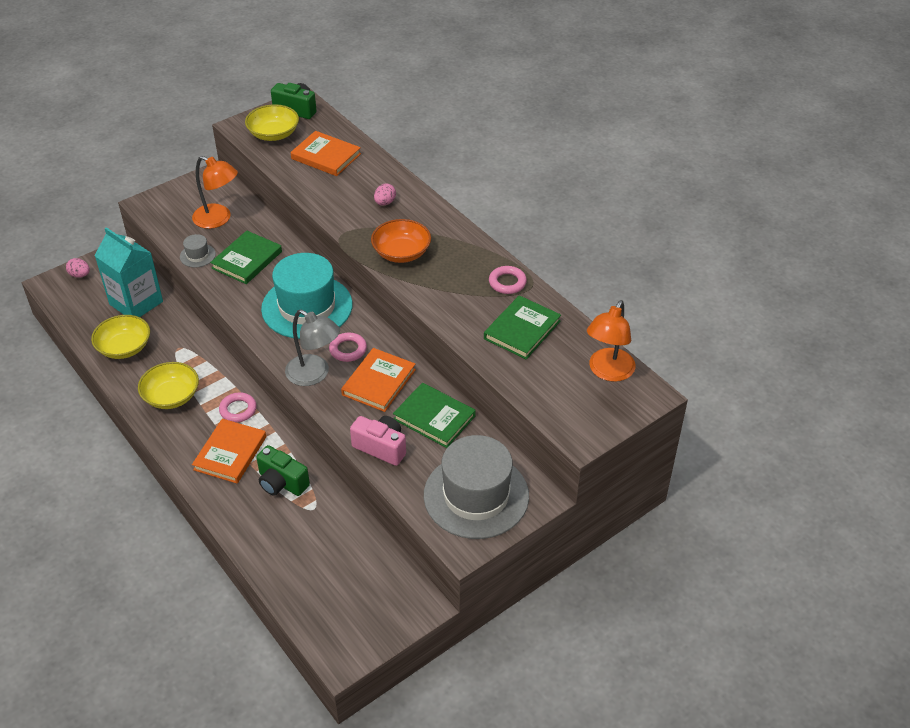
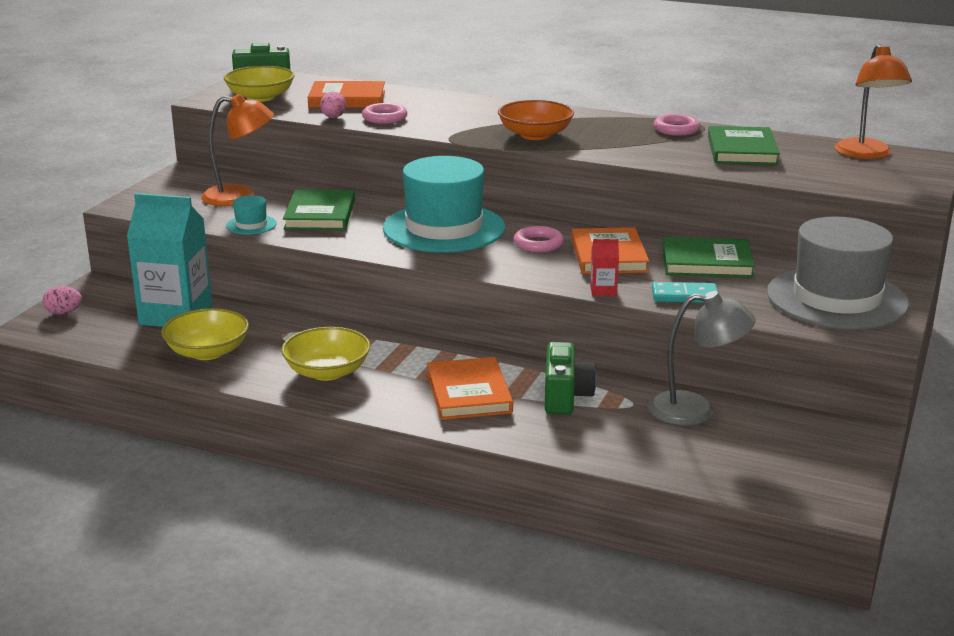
camera: 30 degrees left, 20 degrees down
(197, 255) = (251, 225): grey hat -> turquoise hat
(238, 410) = (429, 358): pink ring -> pink ring (384, 118)
(281, 483) = (565, 396): green camera -> green camera turned 90 degrees counterclockwise
(314, 375) = (528, 269): grey lamp -> grey lamp (696, 410)
(336, 419) = (603, 290): none -> red carton
(381, 447) = (684, 296): pink camera -> turquoise domino
(385, 202) = (463, 112): pink egg -> pink egg (333, 117)

